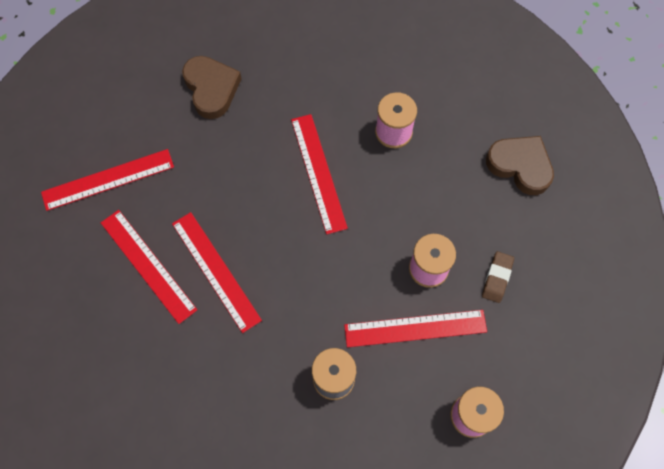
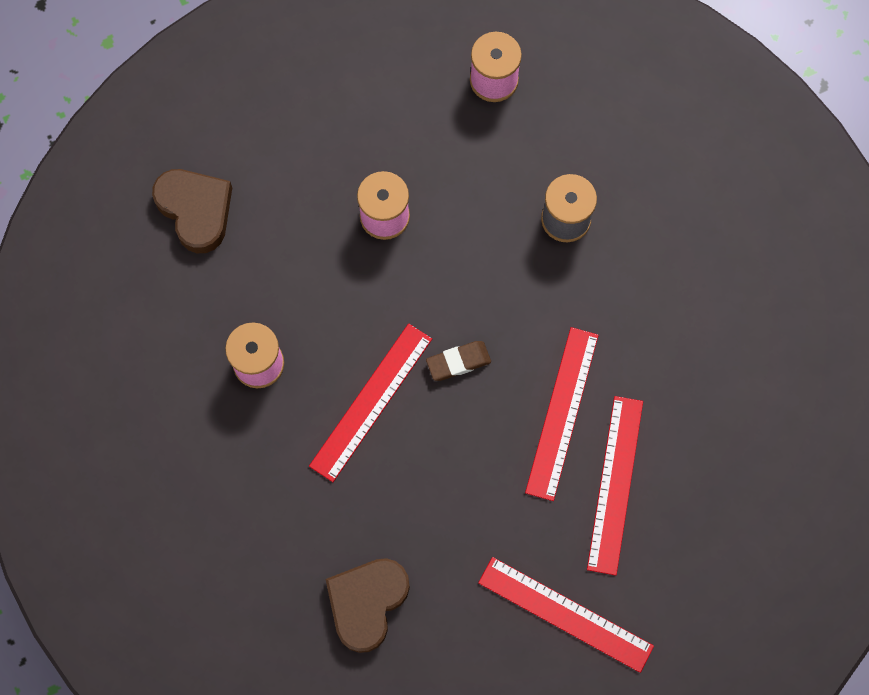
camera: 130 degrees left, 5 degrees up
(415, 328) = (455, 184): red ruler -> none
(497, 278) = (341, 148): brown eraser -> brown eraser (458, 362)
(520, 166) = (195, 210): brown heart -> brown heart turned 150 degrees clockwise

